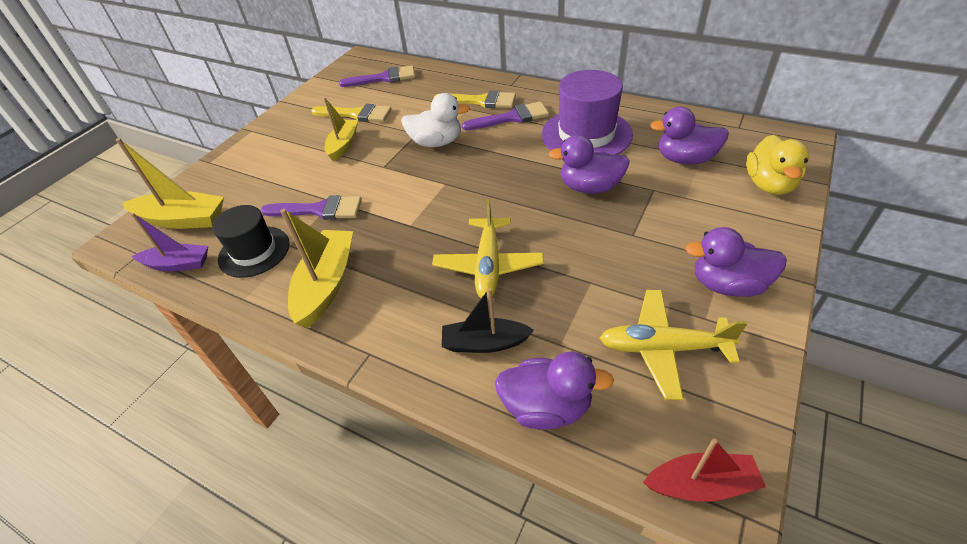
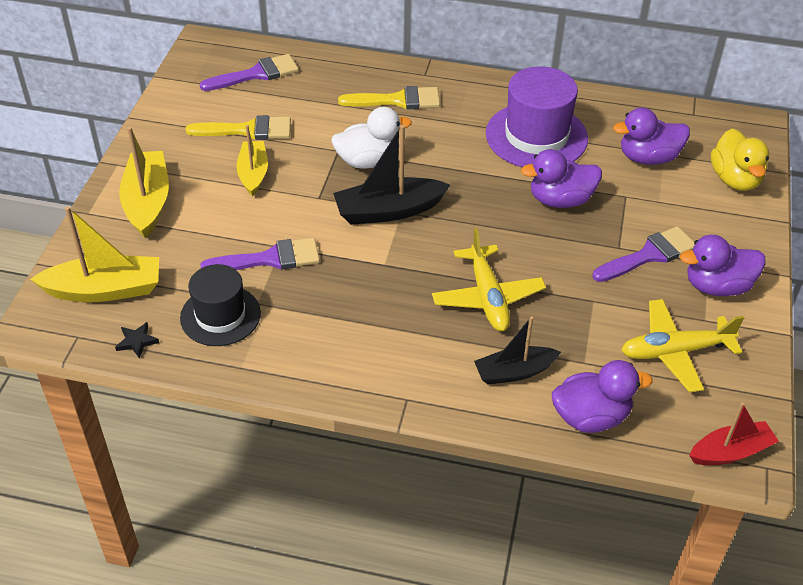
camera: 20 degrees left, 0 degrees up
(178, 264) = (137, 341): purple boat -> black star
(326, 284) = (325, 339): yellow boat -> yellow boat (147, 202)
(434, 182) = (388, 211): none -> black boat
(511, 118) = (443, 121): purple brush -> purple brush (649, 255)

